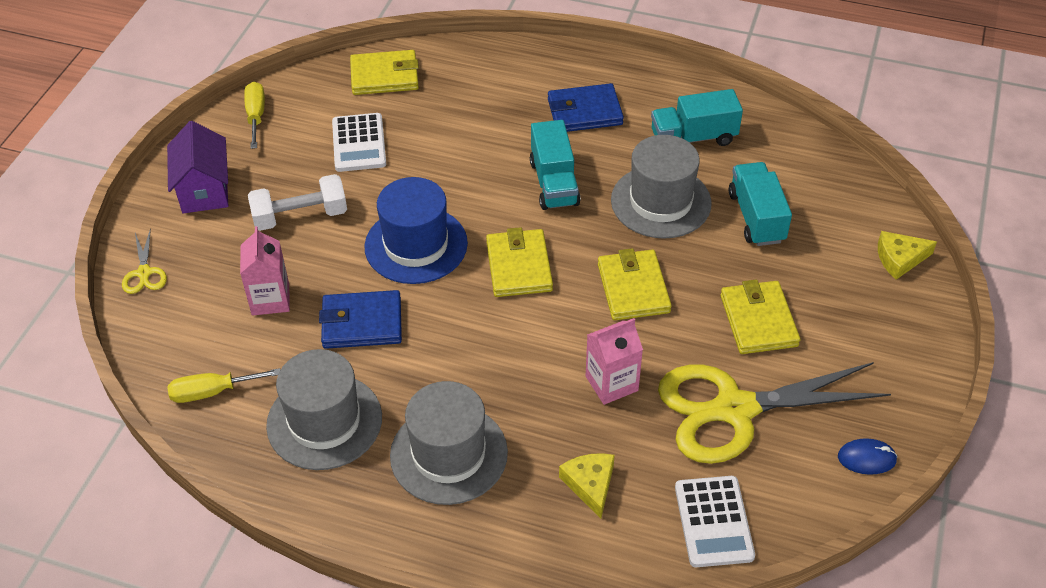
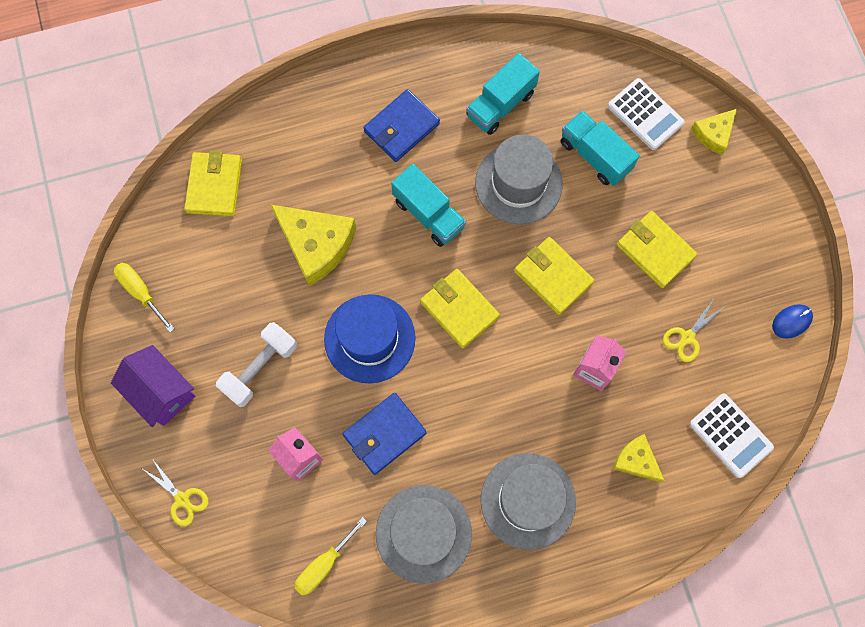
camera: 35 degrees left, 25 degrees up
(359, 143) = (248, 268): white calculator -> white calculator (645, 114)
(384, 76) = (214, 186): yellow wallet -> yellow wallet turned 45 degrees counterclockwise
(432, 155) = (316, 244): none -> yellow cheese
(735, 409) = (687, 337): yellow scissors -> yellow scissors, size x0.41

